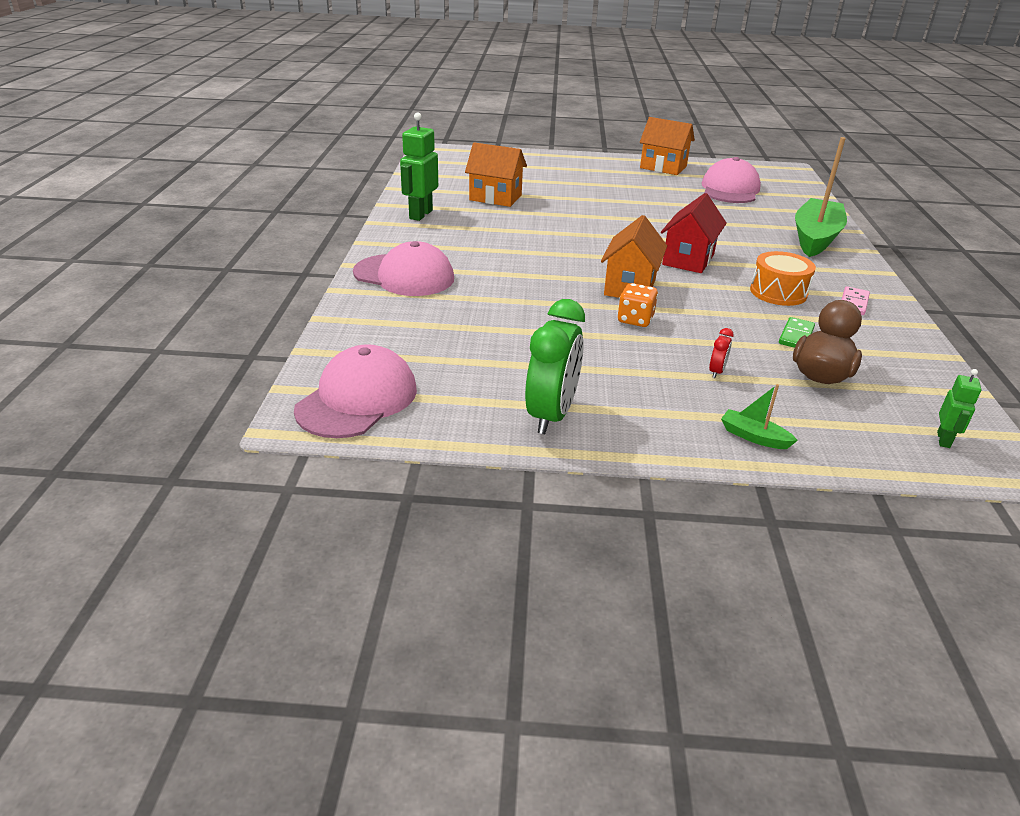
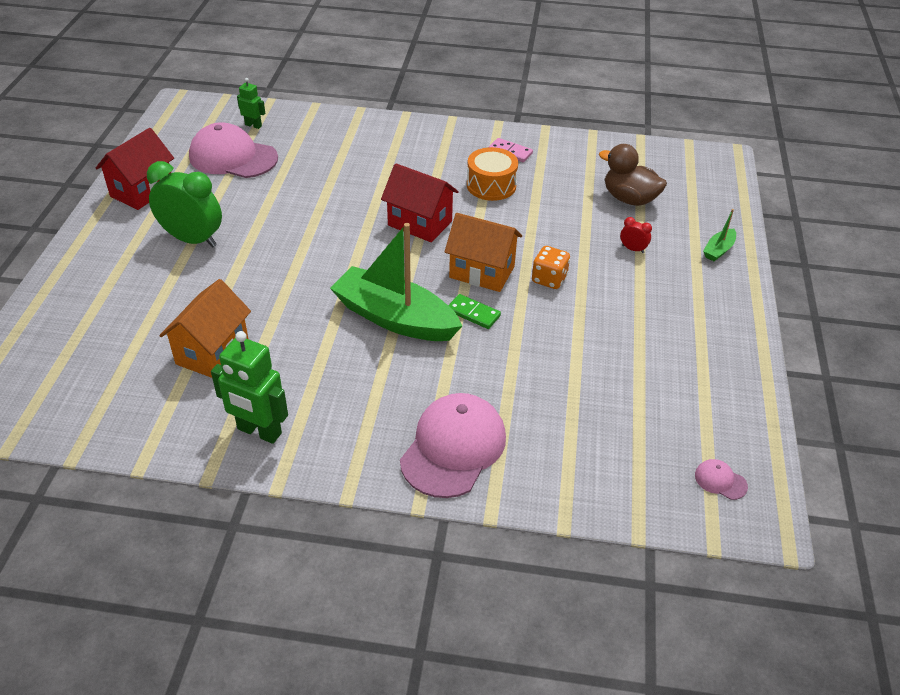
camera: 85 degrees left, 10 degrees up
(357, 399) = (720, 481): pink cap -> pink cap, size x0.41
(551, 415) = (716, 351): green clock -> green clock (192, 239)
(663, 167) = (142, 191): orange house -> red house
(796, 336) = (569, 195): green domino -> green domino (473, 313)
(815, 238) = (375, 136): green boat -> green boat (395, 318)
(944, 440) = (701, 170): green robot -> green robot (253, 125)

